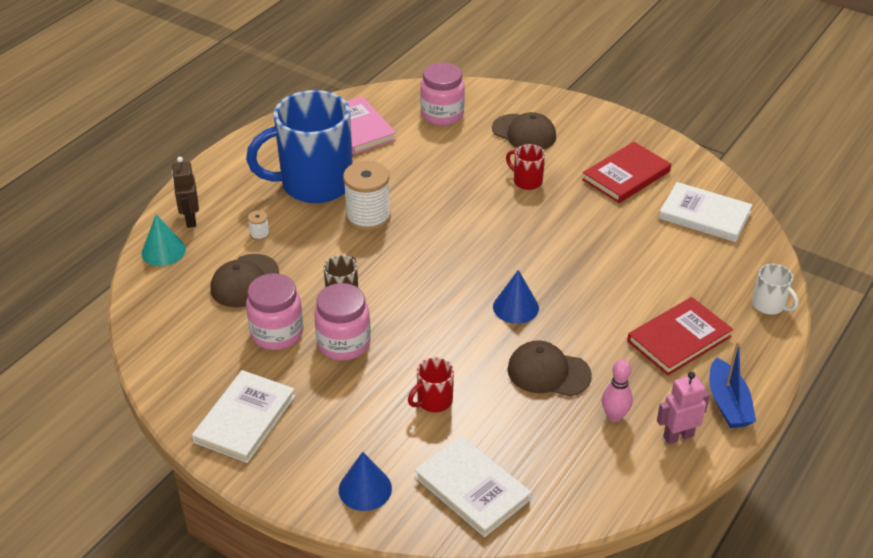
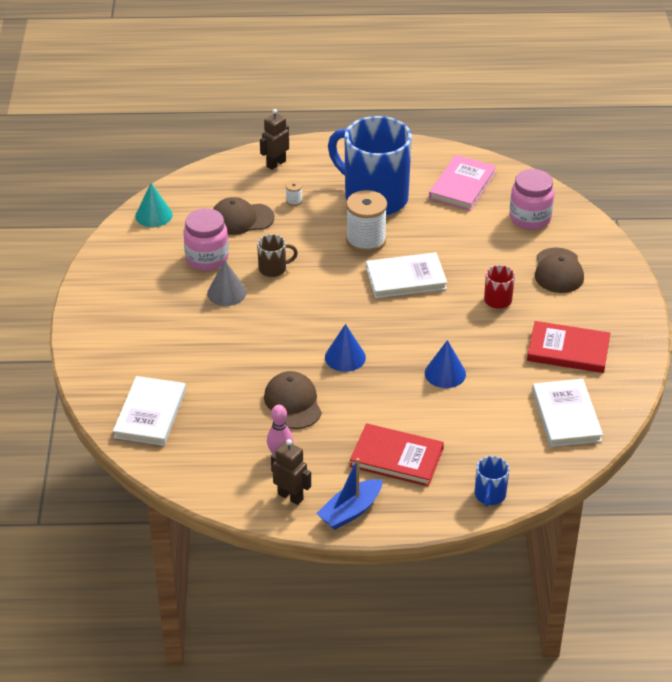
camera: 55 degrees right, 0 degrees up
(163, 251) = (233, 169): turquoise cone -> turquoise cone (154, 215)
(245, 419) = (120, 284): white book -> white book (406, 278)
(344, 343) = (226, 293): pink jar -> grey cone
(365, 489) = (108, 365): blue cone -> blue cone (445, 373)
(433, 401) = (212, 360): red mug -> none
(678, 436) = (290, 496): pink robot -> brown robot
(769, 305) = (490, 495): white mug -> blue mug

